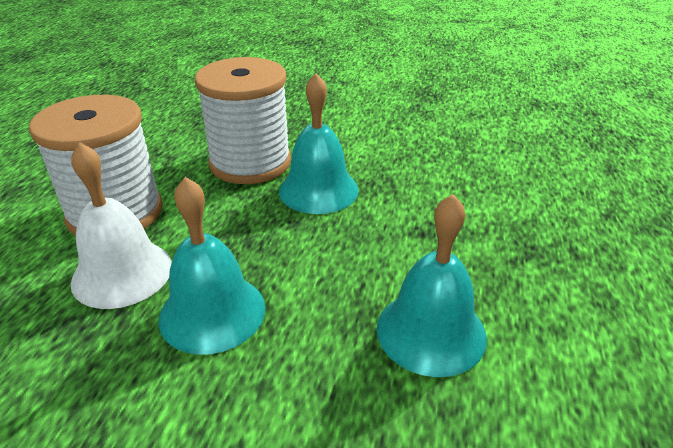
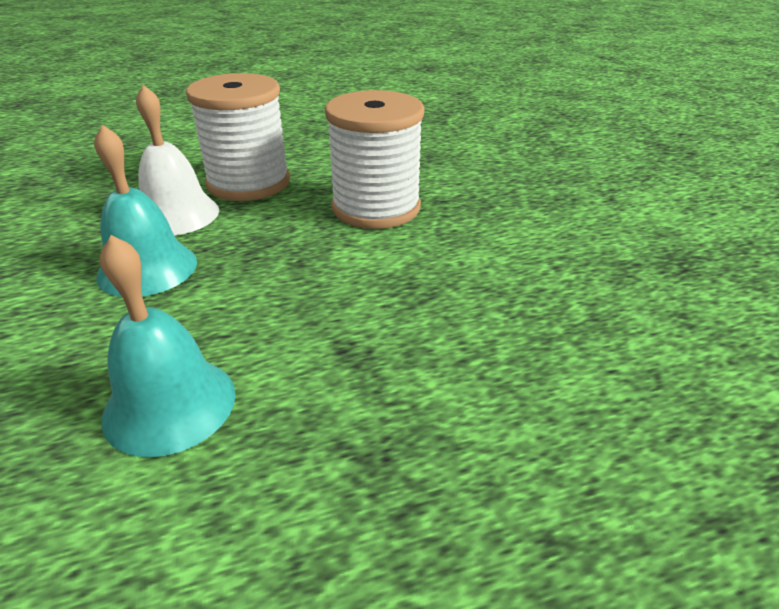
camera: 60 degrees right, 0 degrees up
(318, 190) = (365, 258): turquoise bell -> none

